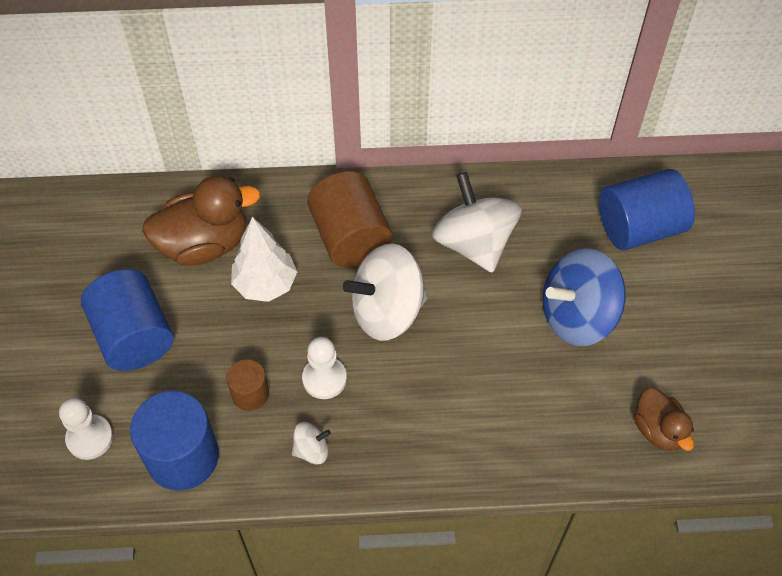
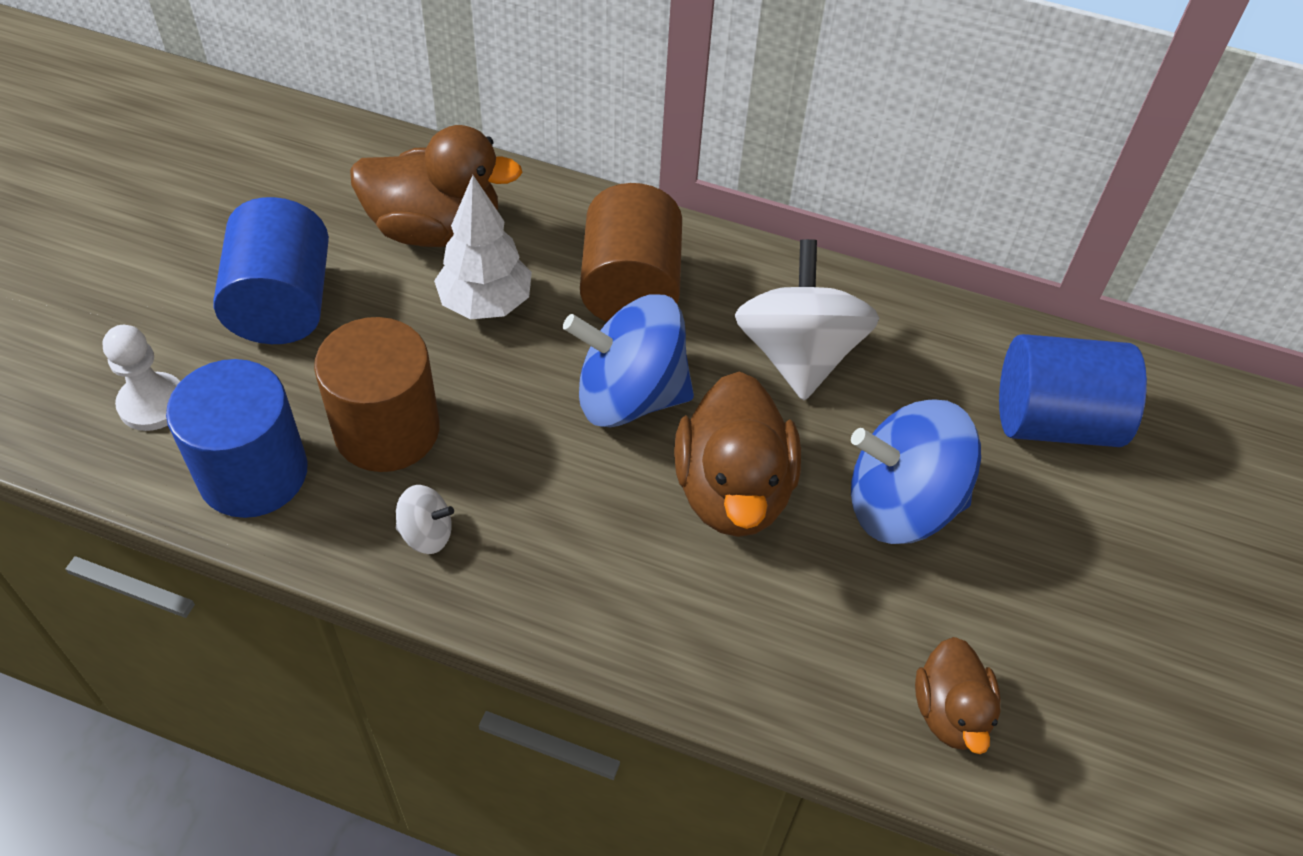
camera: 20 degrees right, 5 degrees down
(250, 394) = (387, 430): brown cylinder -> brown cylinder, size x1.88
(324, 379) = (496, 449): white pawn -> none
(387, 311) = (629, 396): white spinning top -> blue spinning top
(478, 347) = (733, 491): none -> brown duck

